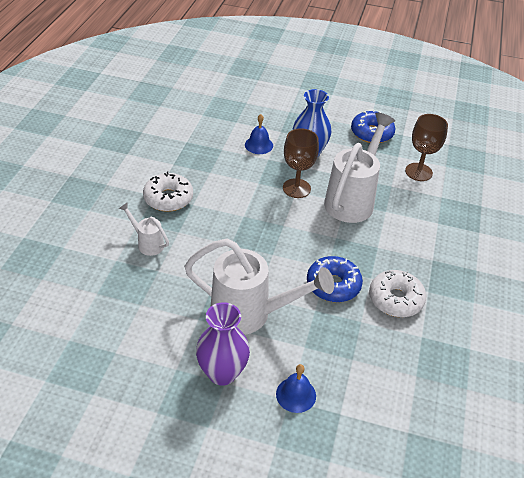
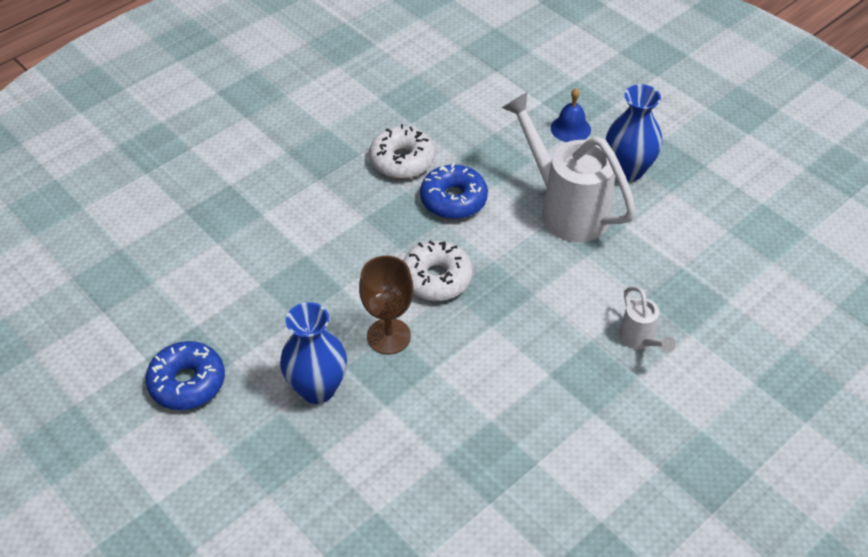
camera: 145 degrees left, 5 degrees up
(168, 198) = (578, 399): white donut -> white donut (436, 278)
(222, 373) = (628, 170): purple vase -> blue vase
(259, 145) = (379, 440): blue bell -> none
(353, 199) = (330, 287): white watering can -> none
(418, 172) = (201, 287): brown goblet -> none

